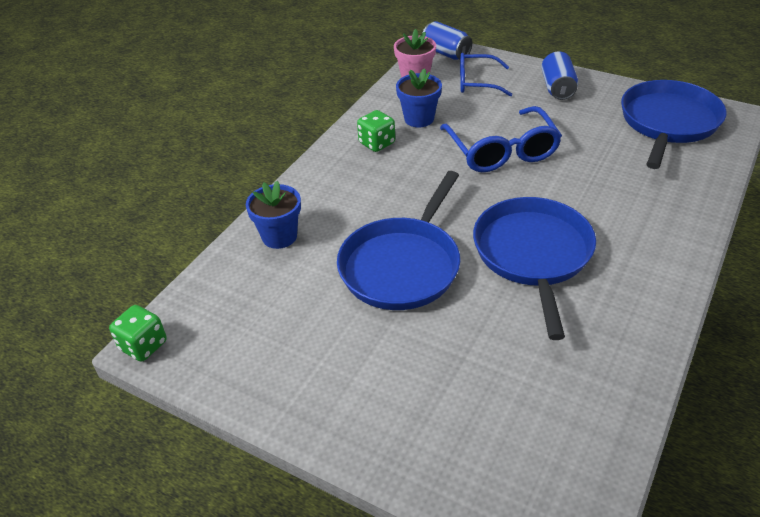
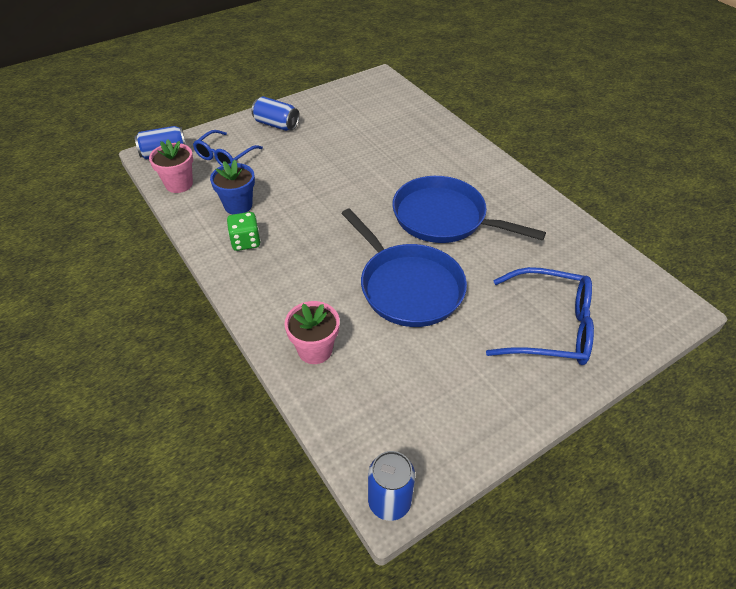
camera: 65 degrees left, 5 degrees up
(143, 346) = (389, 501): green dice -> blue can
(279, 236) = (315, 350): blue flower pot -> pink flower pot
(502, 151) = (322, 182): blue glasses -> blue glasses (550, 327)
(668, 122) = (363, 102): blue pan -> none

